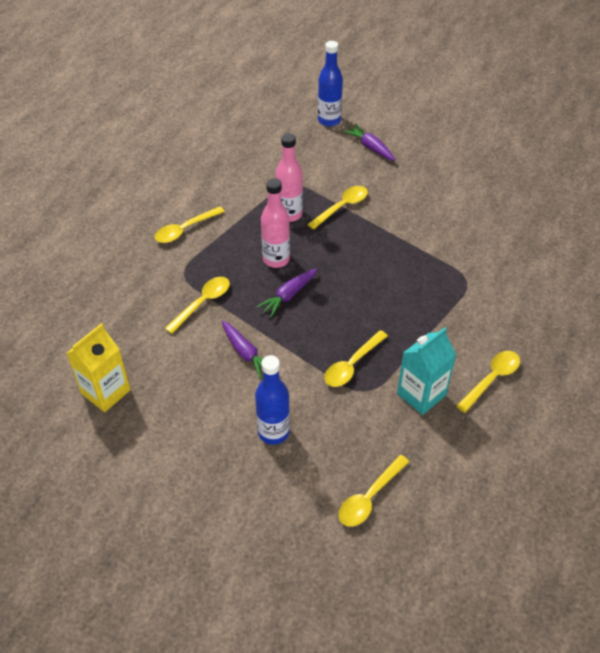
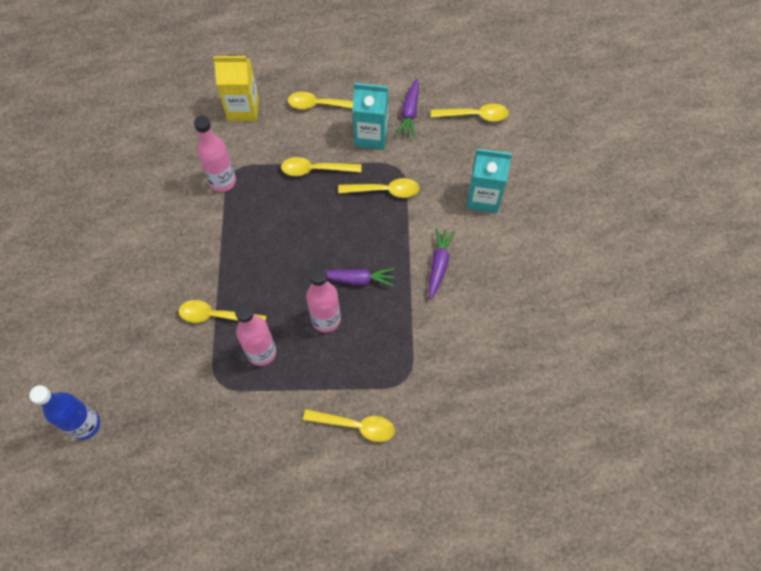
camera: 130 degrees left, 15 degrees up
(106, 392) = (561, 329): yellow carton -> yellow carton (243, 109)
(202, 303) = (422, 336): yellow spoon -> yellow spoon (315, 169)
(273, 432) = (483, 197): blue bottle -> turquoise carton
(370, 147) = (106, 352): purple carrot -> purple carrot (410, 113)
(461, 269) = (223, 181): none -> pink bottle

